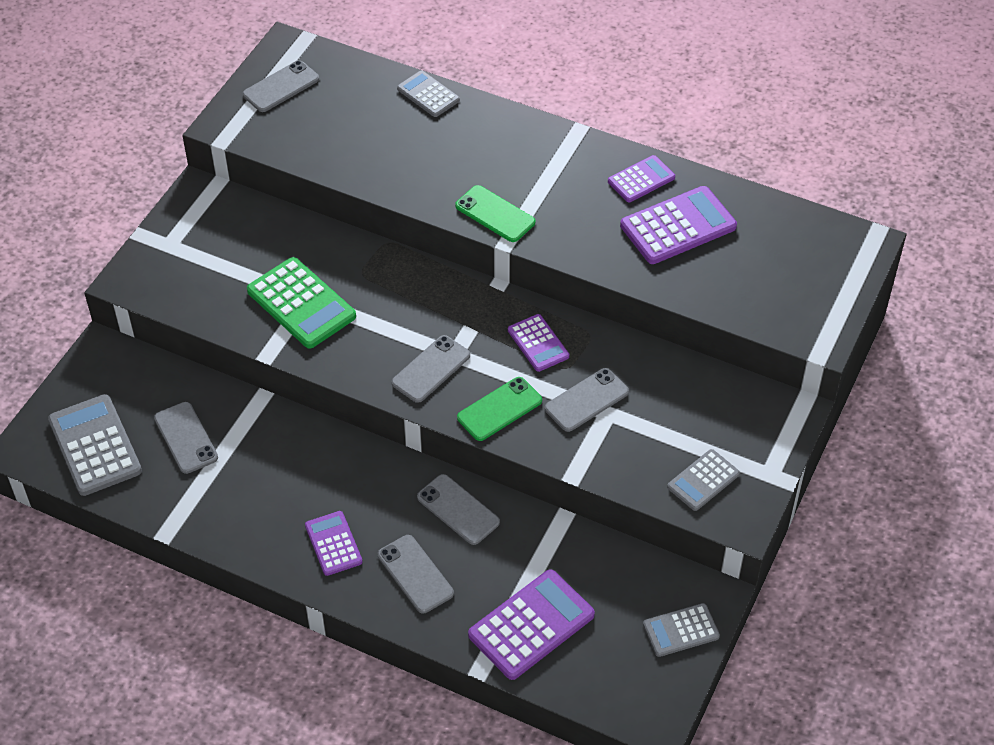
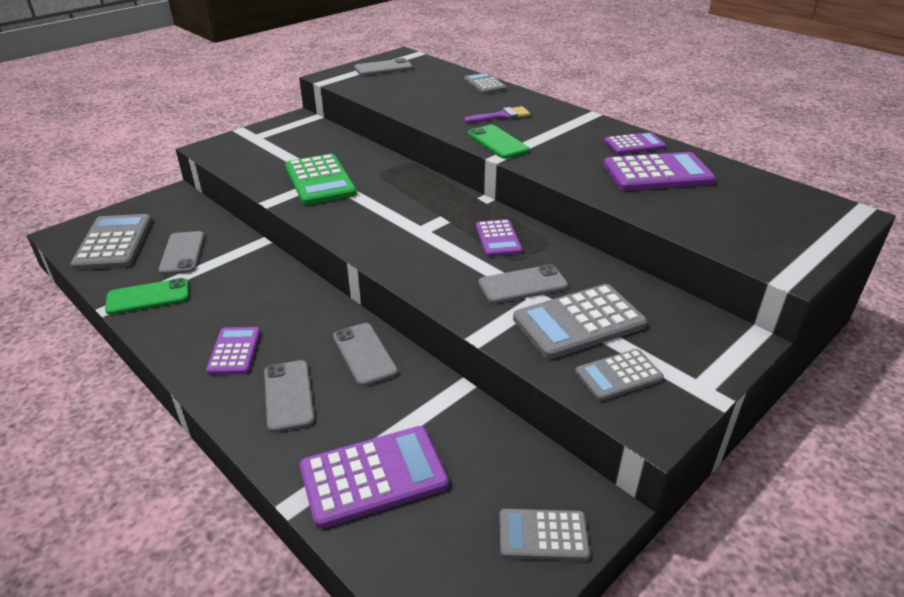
camera: 20 degrees right, 15 degrees down
(431, 369) = (393, 236): grey phone -> none
(478, 161) = (501, 116): none -> purple brush
(499, 409) = (436, 273): green phone -> green phone (148, 297)
(652, 431) = (579, 322): none -> grey calculator

